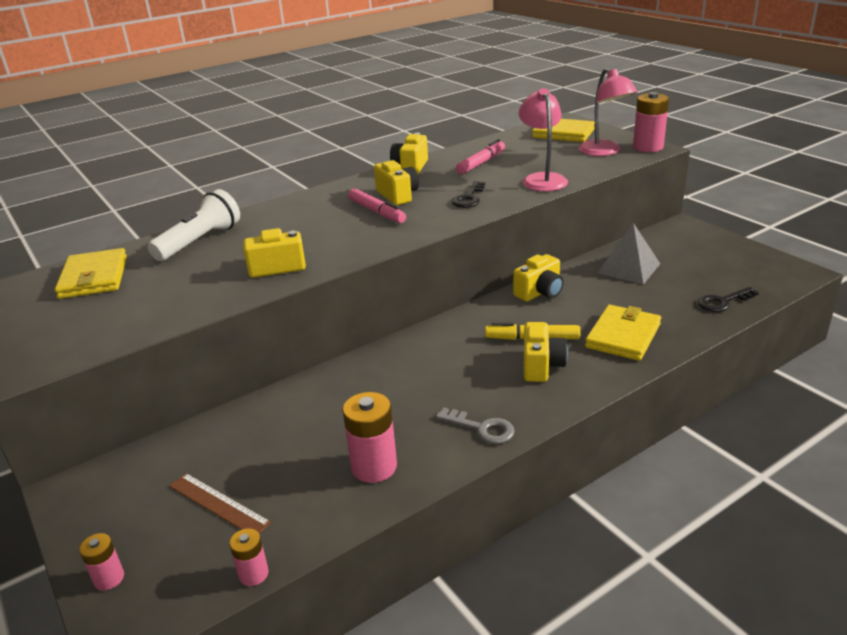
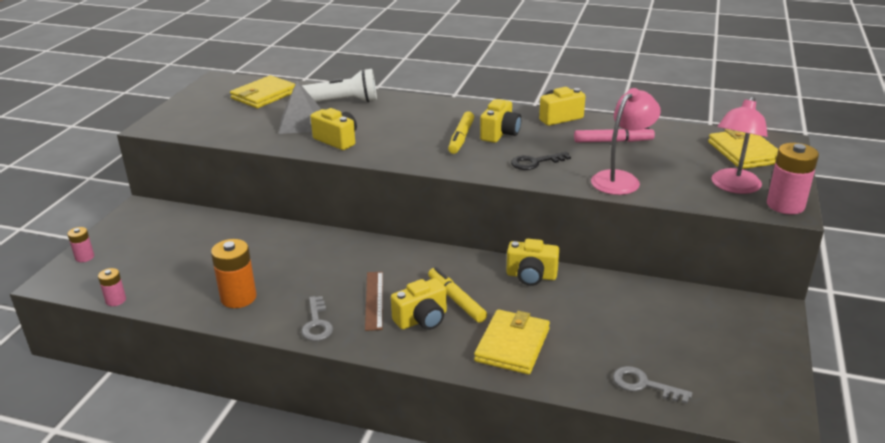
camera: 50 degrees right, 0 degrees up
(218, 504) = (163, 260): brown ruler -> brown ruler (374, 300)
(374, 467) = (238, 298): pink battery -> orange battery
(376, 212) = (461, 138): pink marker -> yellow marker
(623, 336) = (512, 345): yellow wallet -> yellow wallet turned 60 degrees counterclockwise
(629, 268) = (636, 307): grey pyramid -> grey pyramid (302, 123)
(723, 302) = (644, 385): black key -> grey key

